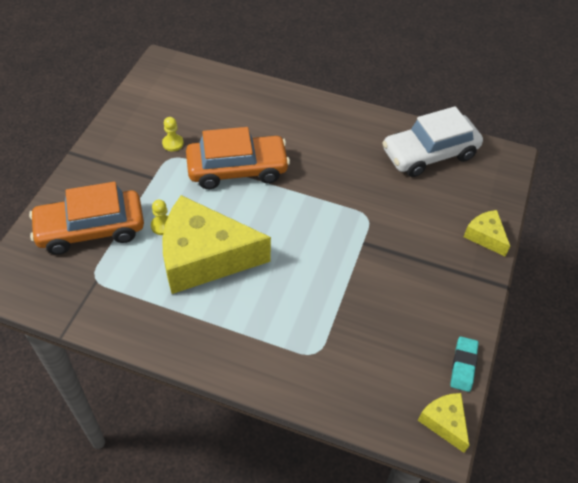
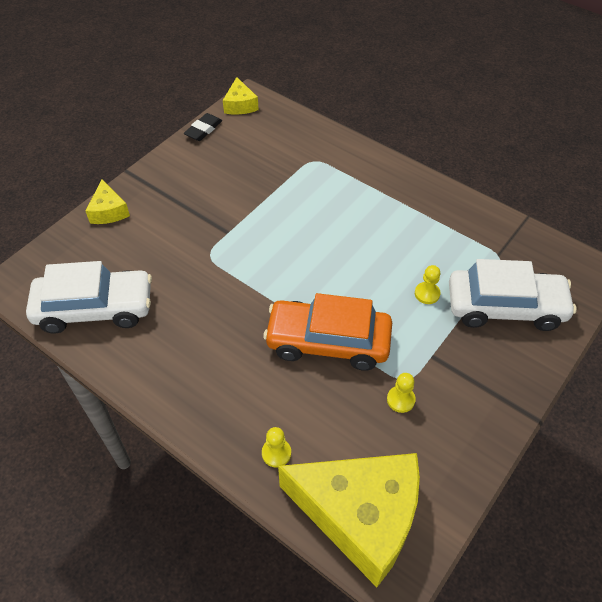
camera: 160 degrees left, 0 degrees up
(91, 229) = (505, 307): orange car -> white car
(204, 257) = (389, 252): yellow cheese -> yellow cheese (360, 515)
(250, 98) = (276, 453): none -> yellow pawn
(463, 365) = (203, 130): turquoise eraser -> black eraser

